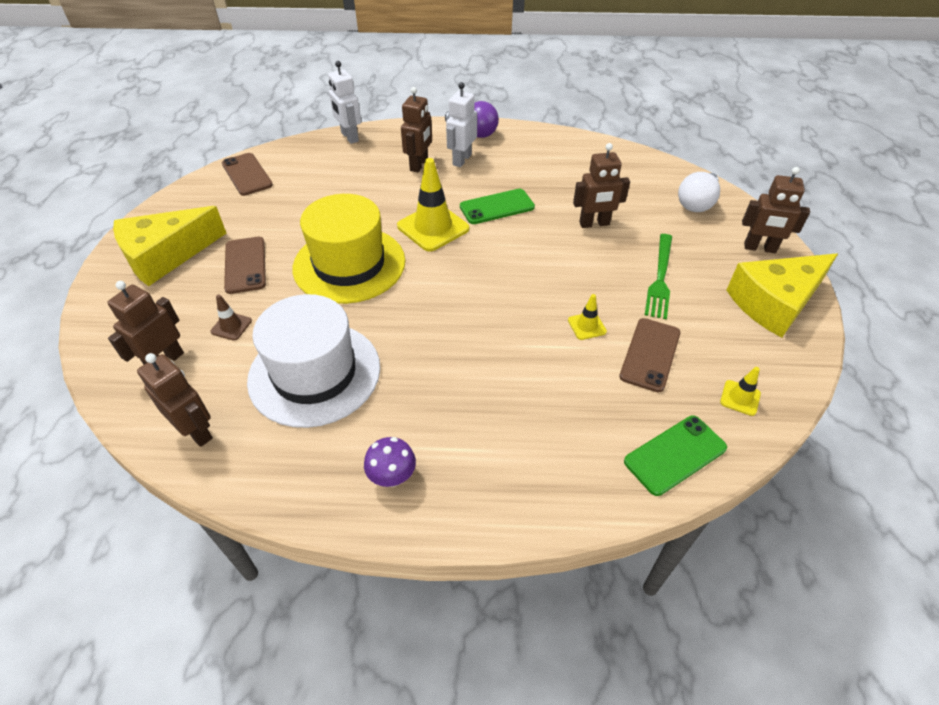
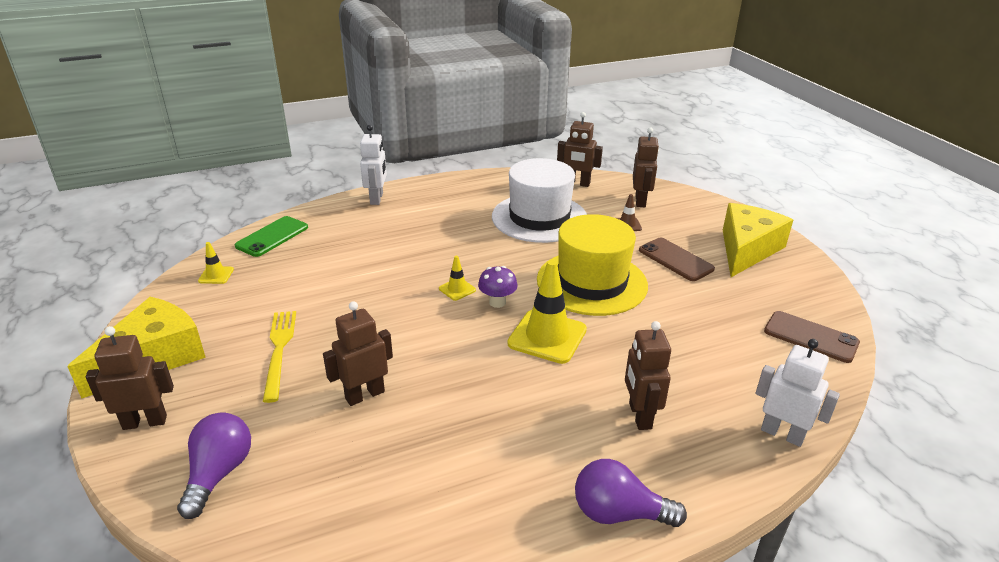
camera: 155 degrees right, 15 degrees down
(392, 477) = (448, 193): purple mushroom -> purple mushroom (497, 302)
(461, 160) = (592, 444): white robot -> white robot (377, 199)
(497, 207) = (494, 382): green phone -> none
(587, 326) = (349, 291): yellow traffic cone -> yellow traffic cone (457, 289)
(650, 354) = (290, 285): brown phone -> none
(660, 278) = (279, 350): green fork -> yellow fork
(696, 203) = (219, 473): white light bulb -> purple light bulb

